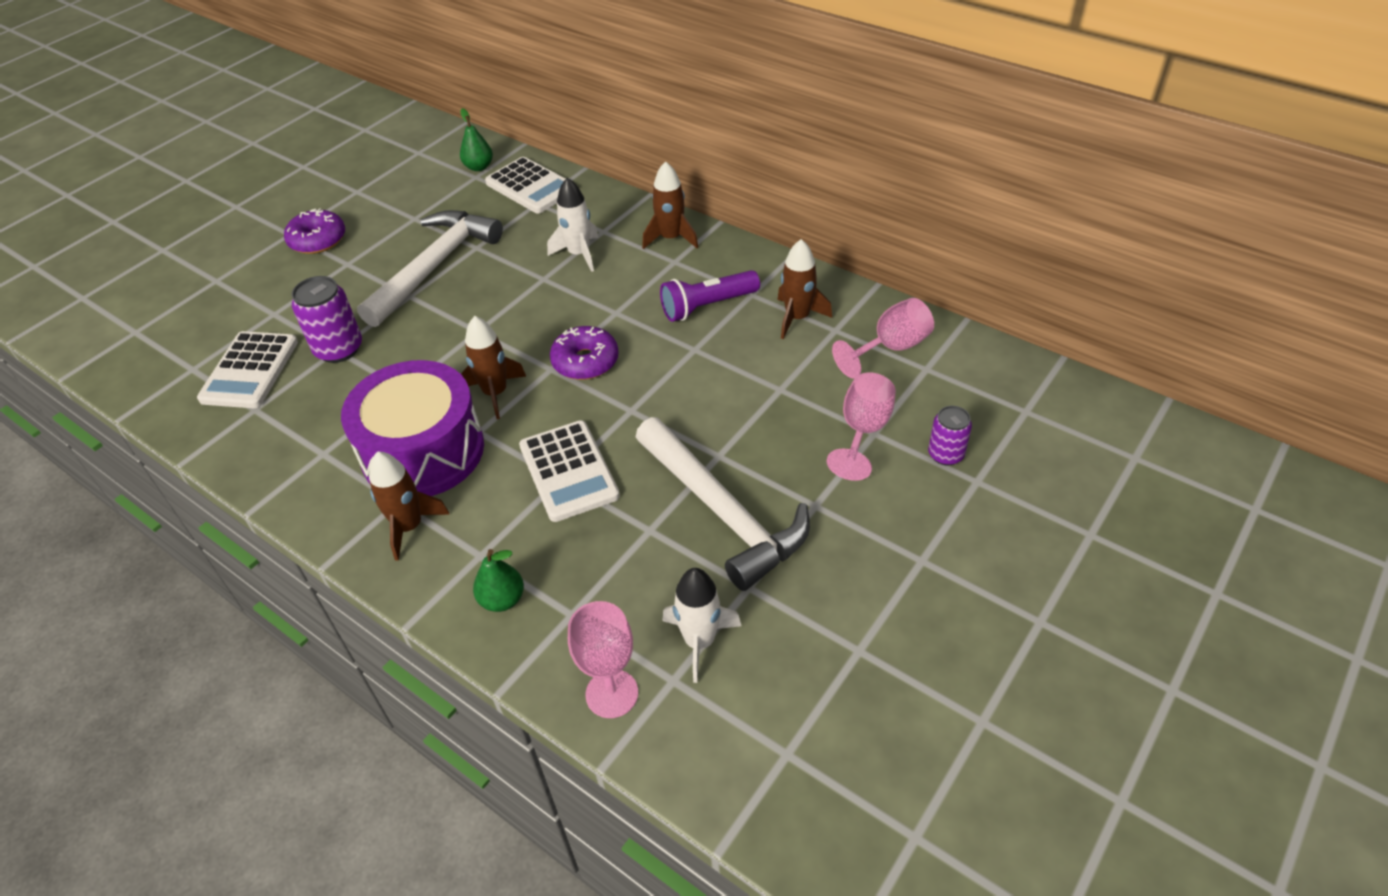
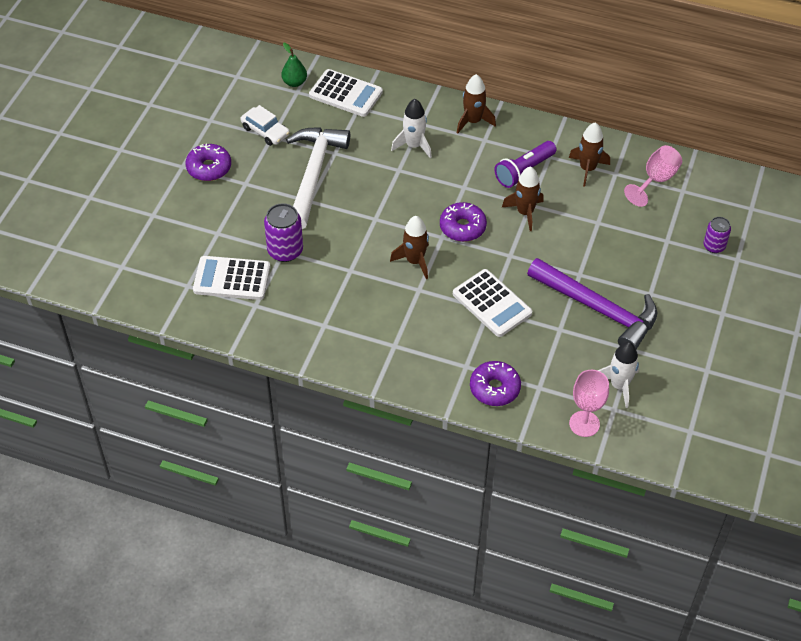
camera: 20 degrees left, 5 degrees up
(250, 371) = (232, 279): white calculator -> white calculator turned 105 degrees clockwise
(409, 527) = (412, 359): brown rocket -> brown rocket (525, 213)
(410, 212) = (265, 131): none -> white car
(423, 451) = (390, 310): purple drum -> none
(502, 599) = (494, 388): green pear -> purple donut
(722, 511) = (598, 309): white hammer -> purple hammer
(863, 431) = (660, 241): pink goblet -> none

